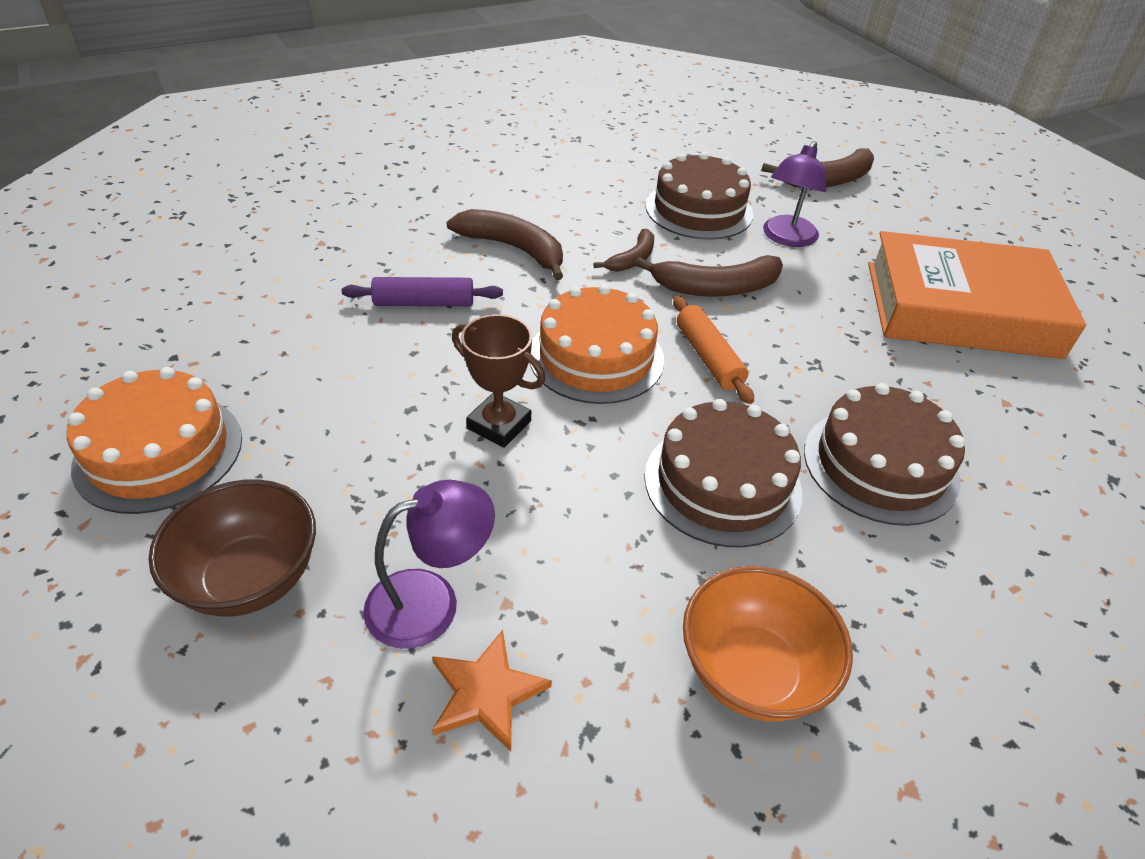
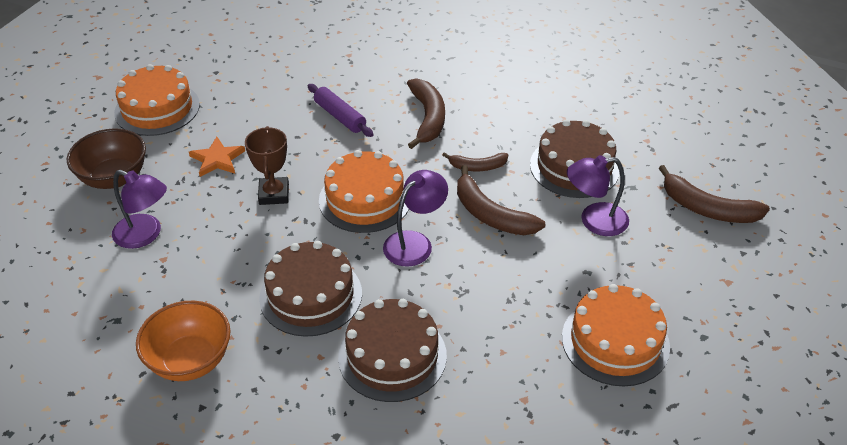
camera: 55 degrees right, 0 degrees up
(486, 693) = (111, 278): orange star -> orange star (217, 159)
(708, 357) = (415, 242): orange rolling pin -> purple lamp
(960, 309) = (615, 341): orange book -> orange cake

